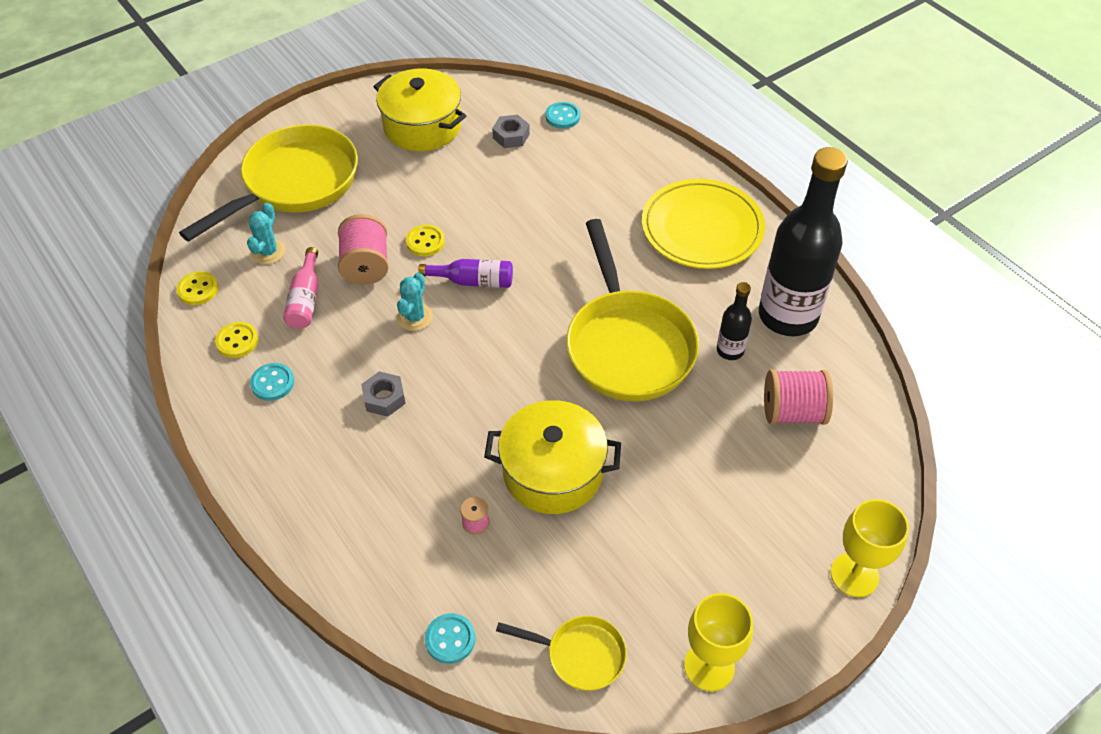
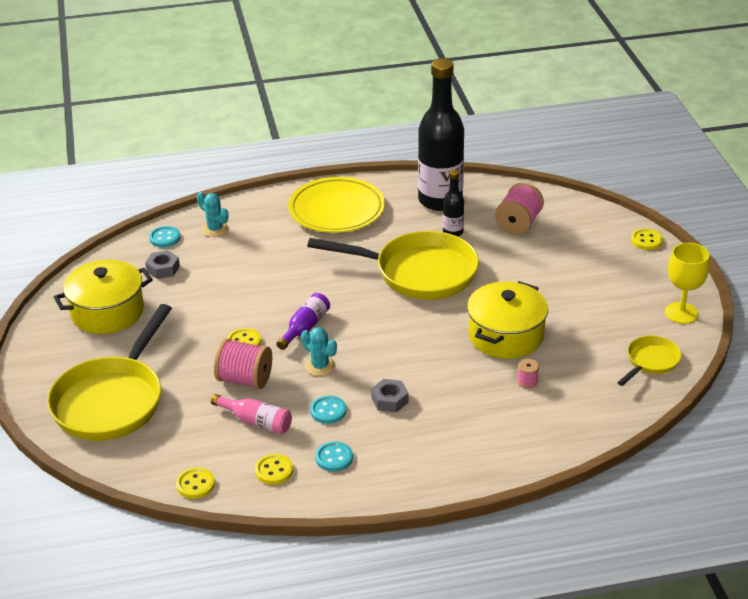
camera: 65 degrees left, 15 degrees down
(268, 252) = (184, 433): turquoise cactus -> turquoise cactus (215, 229)
(294, 183) = (112, 400): yellow pan -> yellow pan turned 135 degrees counterclockwise
(450, 639) = (613, 415): turquoise button -> turquoise button (328, 411)
(854, 575) = (646, 240): yellow goblet -> yellow button

